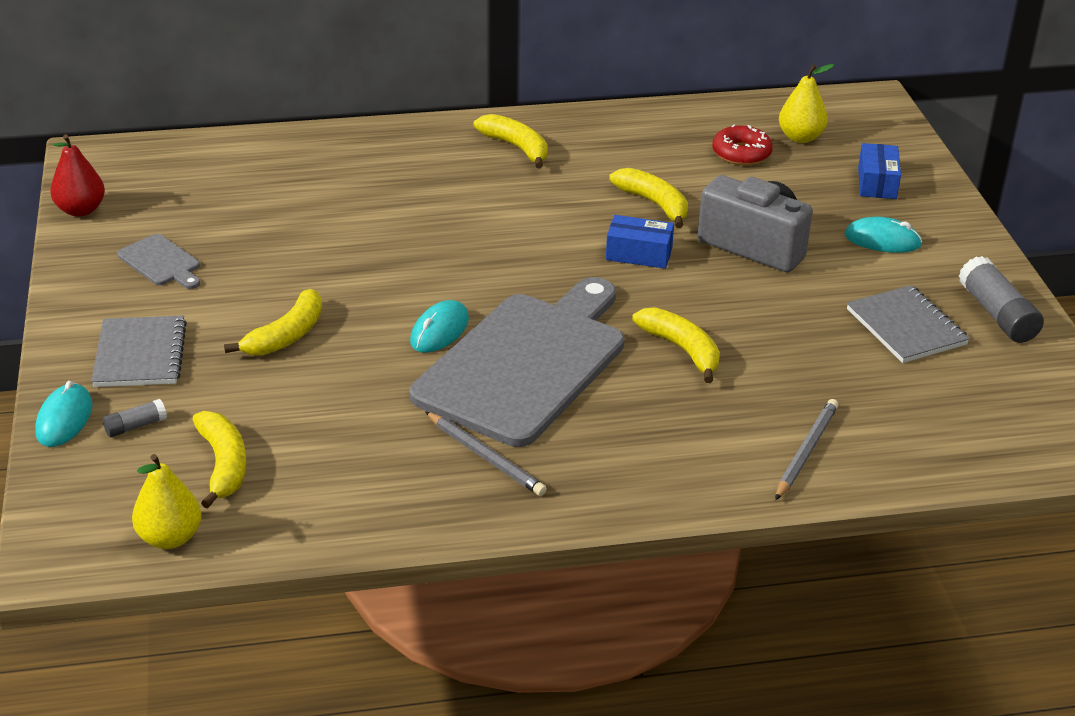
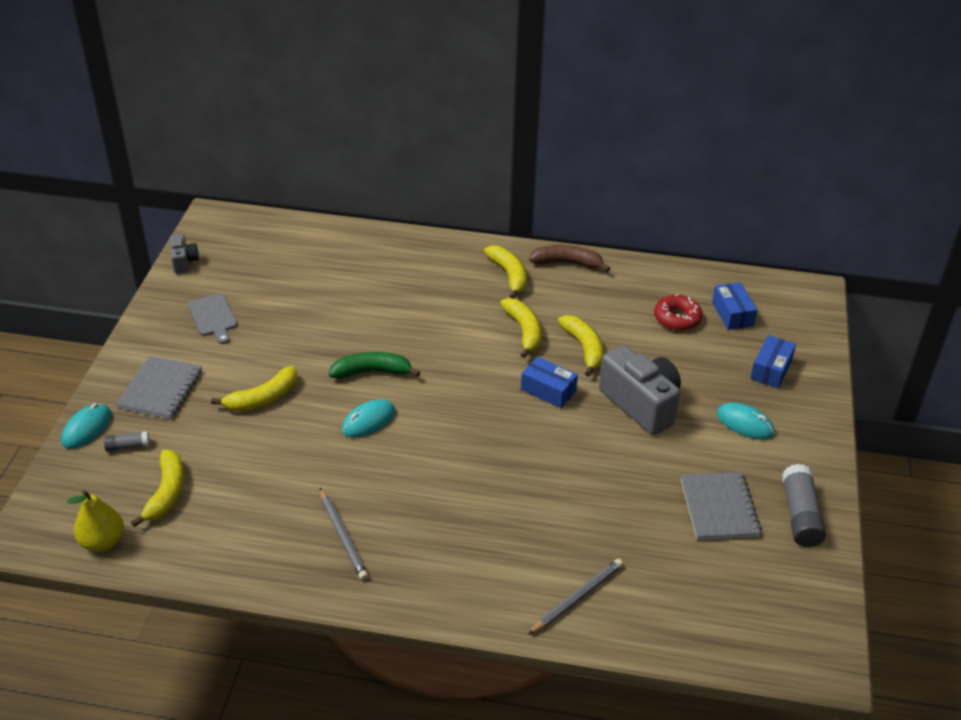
camera: 20 degrees right, 5 degrees up
(81, 210) = (184, 262): red pear -> grey camera
(410, 279) = (372, 372): none -> green banana
(526, 364) = (414, 465): grey cutting board -> none
(579, 122) = (567, 263): none -> brown banana
(682, 350) = (534, 483): yellow banana -> yellow banana (524, 331)
(800, 137) = (732, 314): yellow pear -> blue box

